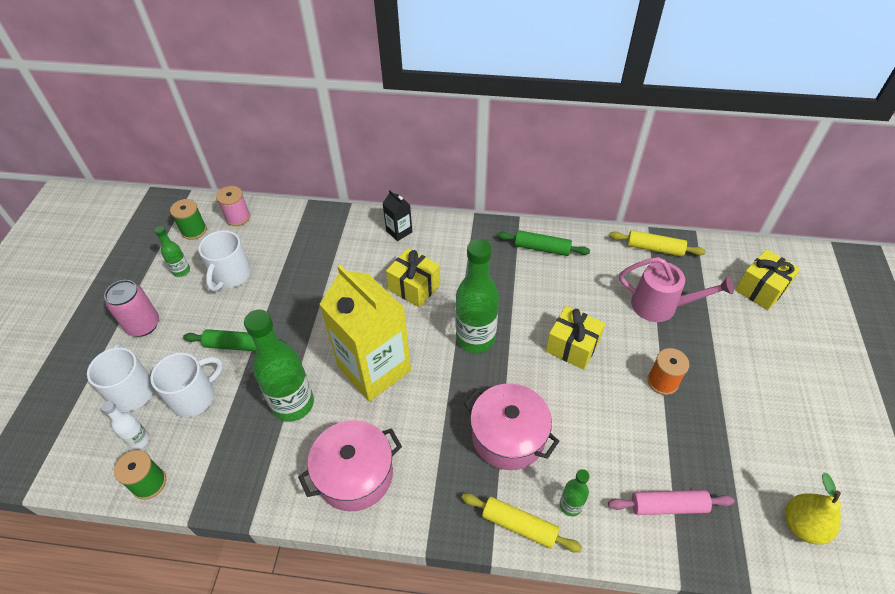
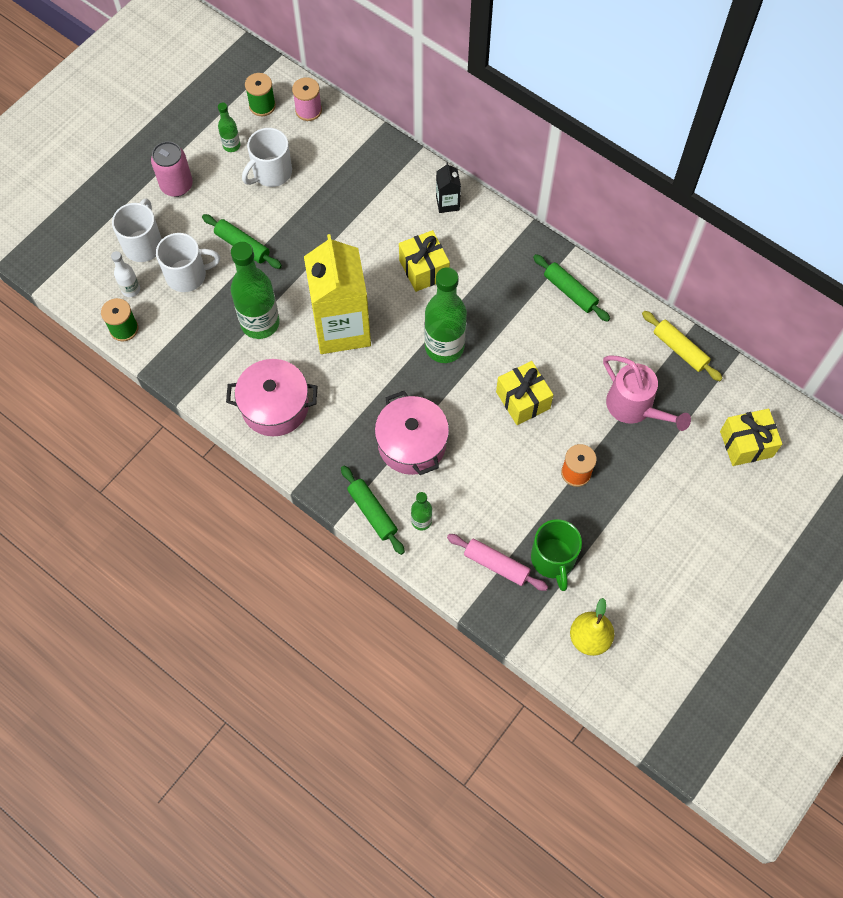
camera: 30 degrees right, 15 degrees up
(519, 525) = (372, 512): yellow rolling pin -> green rolling pin
(710, 469) = (553, 559): none -> green mug

